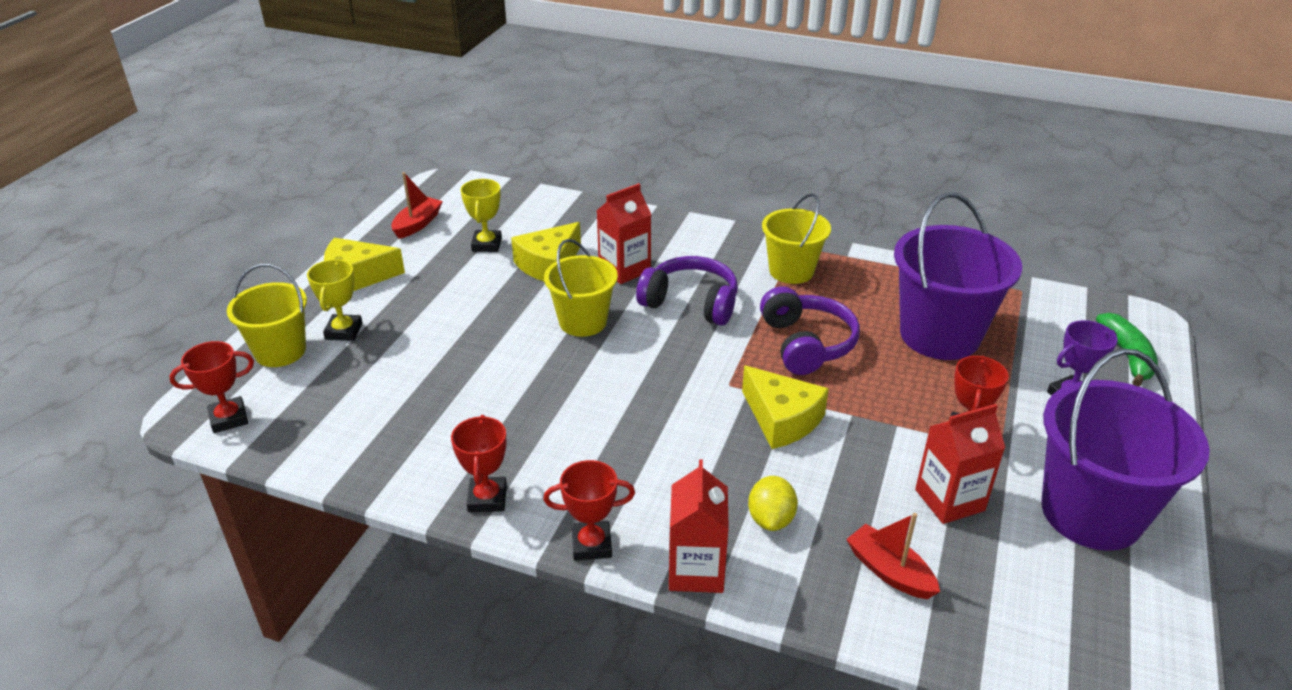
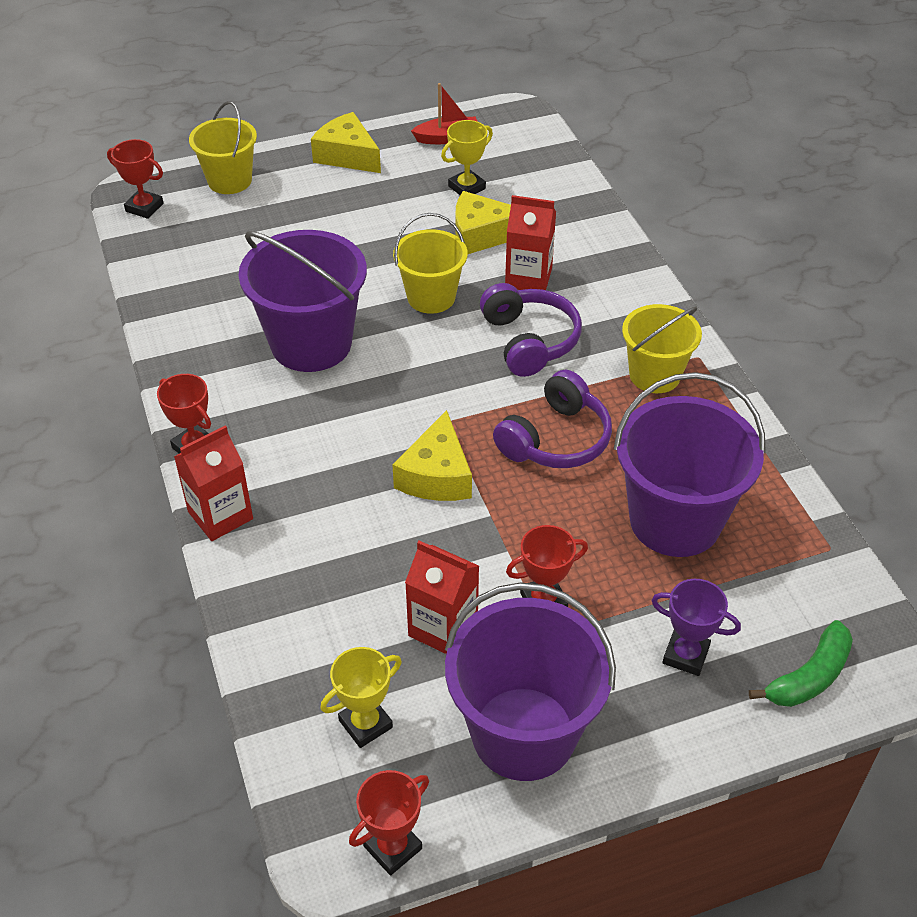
camera: 50 degrees right, 10 degrees up
(344, 331) = (282, 192): yellow trophy -> yellow trophy (365, 724)
(487, 498) = (189, 370): red trophy -> red trophy (392, 847)
(551, 409) = (311, 343): none -> purple bucket
(771, 519) = (312, 528): yellow lemon -> none
(889, 571) = (321, 626): red boat -> none

